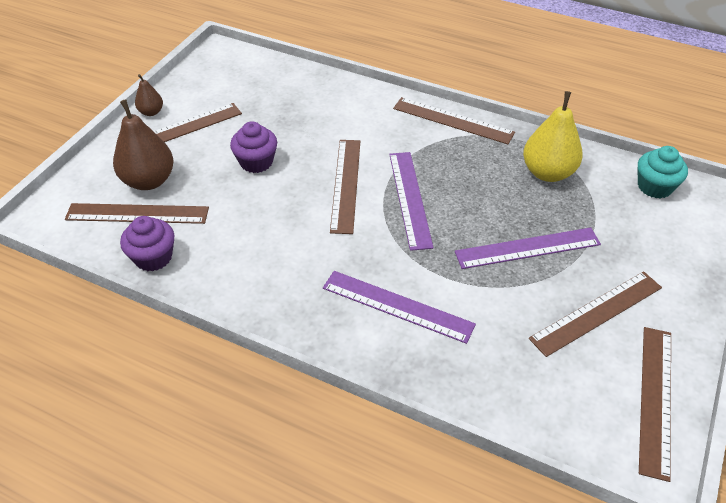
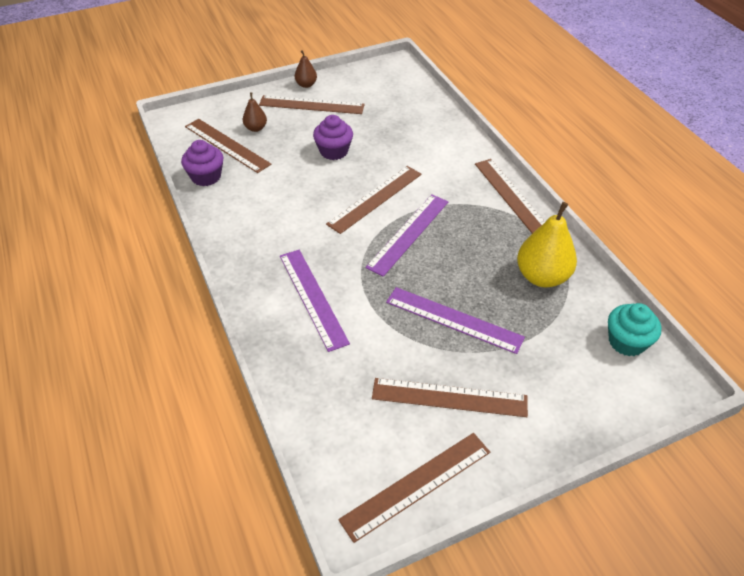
camera: 40 degrees right, 0 degrees up
(149, 181) = (256, 128): brown pear -> brown pear, size x0.52

